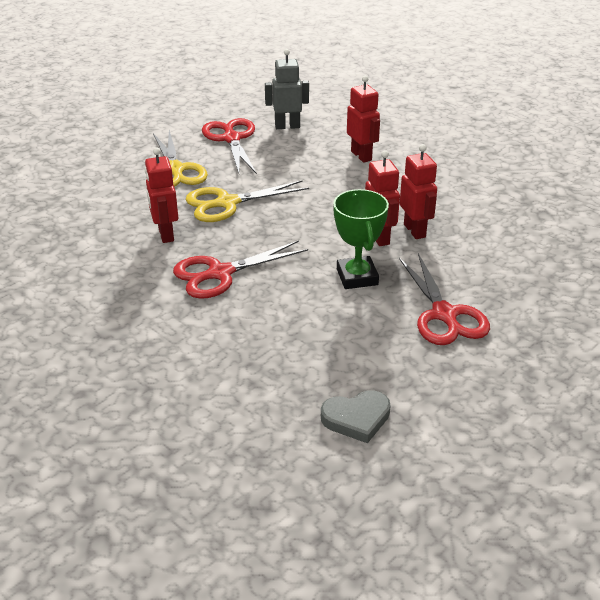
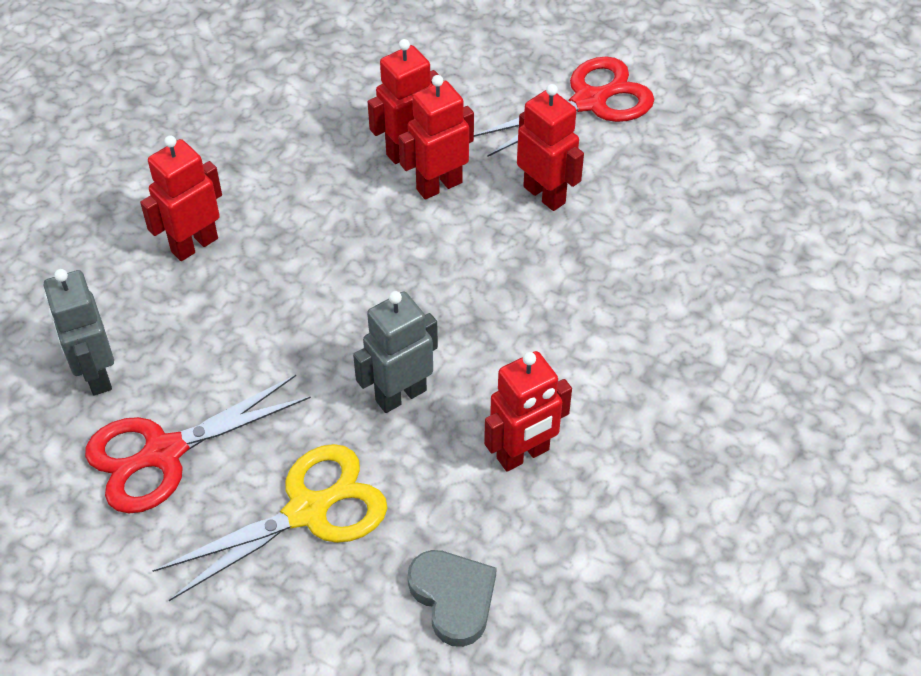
camera: 105 degrees left, 15 degrees up
(220, 273) = (598, 349): red scissors -> none
(227, 203) = (400, 395): yellow scissors -> grey robot
(356, 418) = (807, 153): grey heart -> grey heart (453, 598)
(357, 277) = (544, 194): green trophy -> red robot

